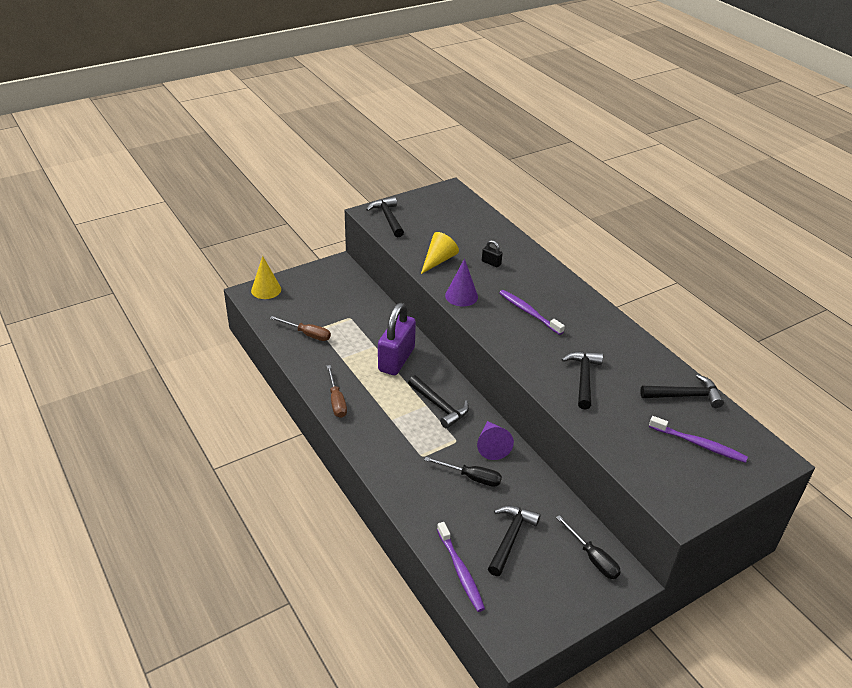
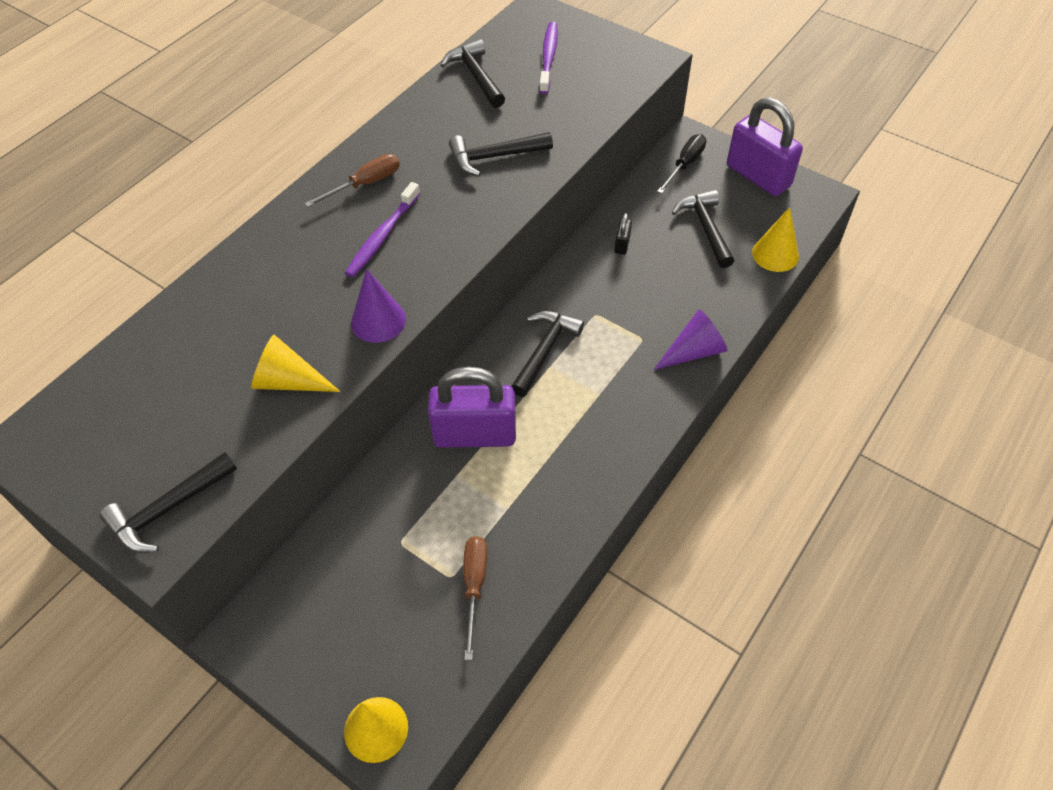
camera: 110 degrees left, 15 degrees up
(336, 401) = (603, 472): brown screwdriver -> brown screwdriver (365, 184)
(460, 571) = (775, 254): purple toothbrush -> yellow cone
(471, 477) = (645, 282): black screwdriver -> none
(491, 263) = (269, 311): black padlock -> black padlock (622, 244)
(492, 445) = (582, 279): purple cone -> purple cone (694, 351)
(510, 538) = (705, 228): black hammer -> black hammer turned 75 degrees clockwise
(558, 606) = (758, 176): none -> purple padlock

